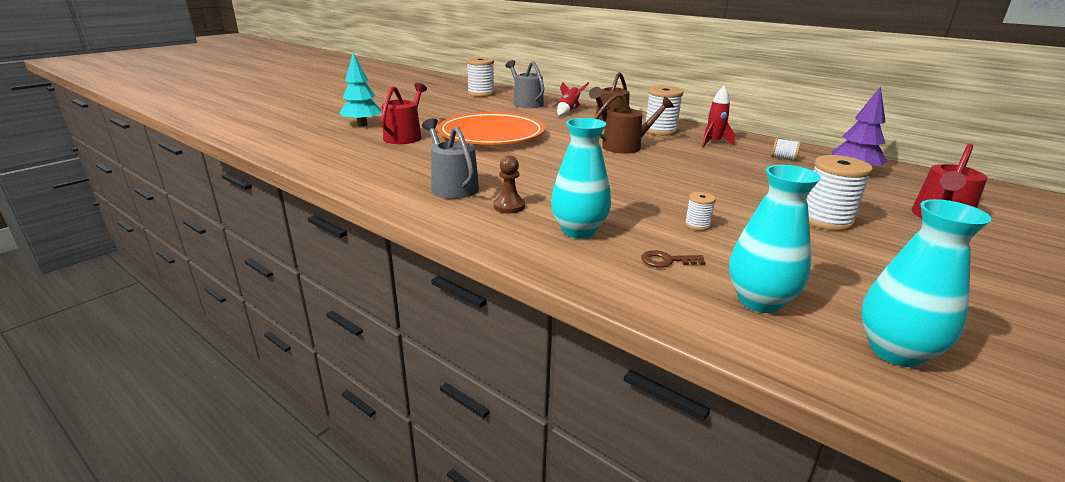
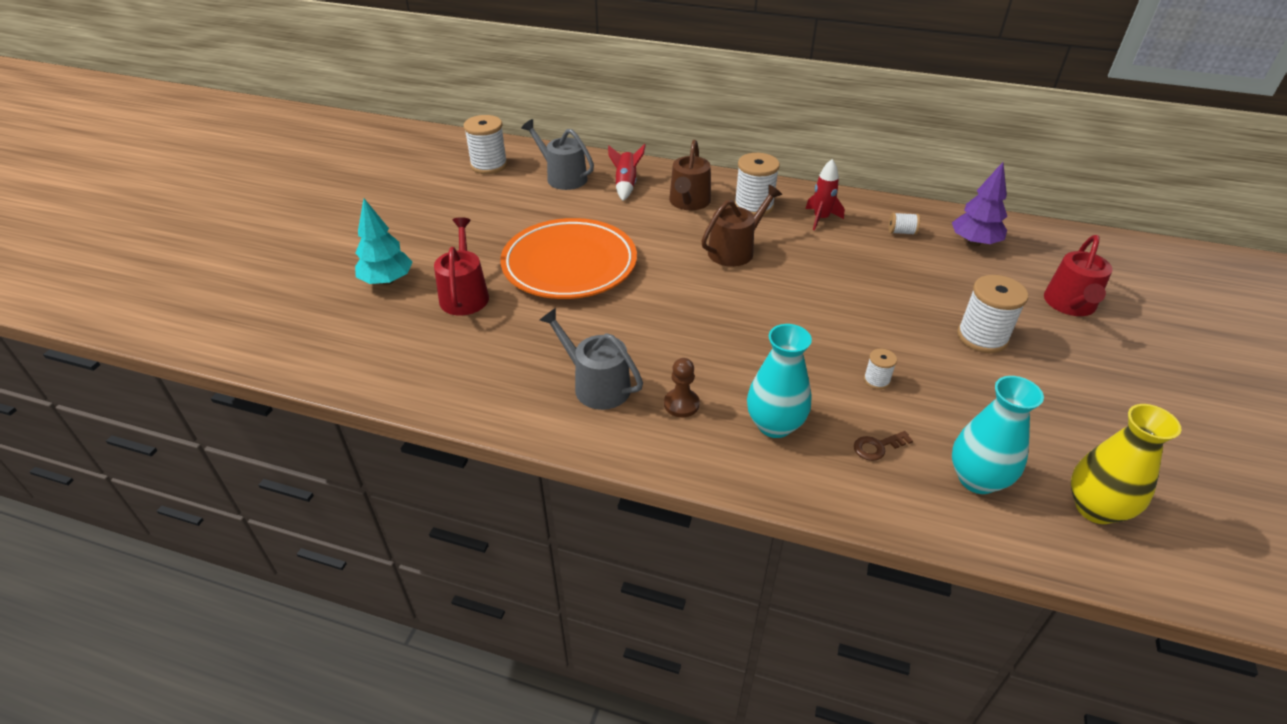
camera: 20 degrees left, 15 degrees up
(895, 351) = (1095, 508): turquoise vase -> yellow vase

